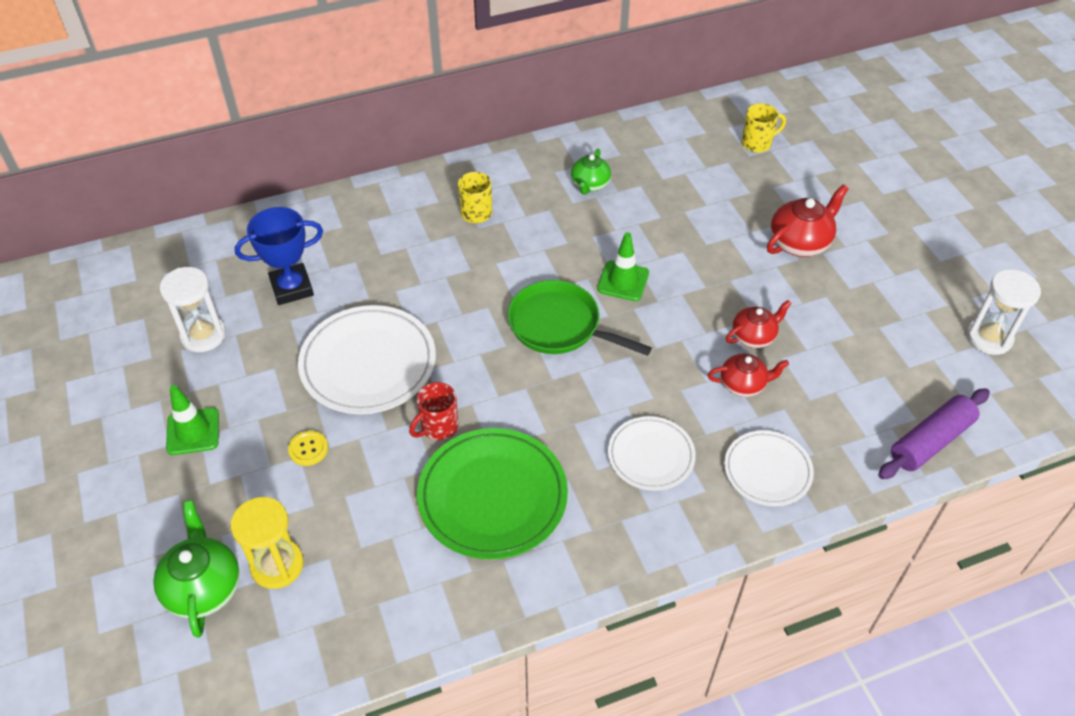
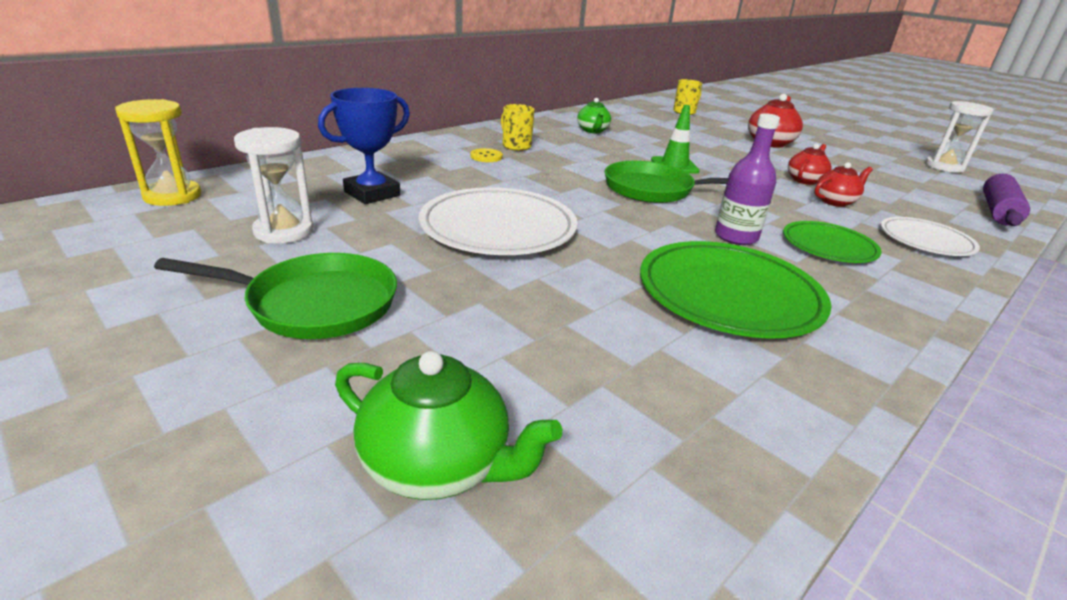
camera: 25 degrees left, 20 degrees down
(193, 431) = (315, 304): green traffic cone -> green pan
(203, 587) = (438, 465): green teapot -> green teapot turned 150 degrees clockwise
(277, 565) = (537, 409): yellow hourglass -> yellow hourglass (172, 196)
(308, 449) = (485, 294): yellow button -> yellow button (486, 156)
(438, 427) = (616, 257): red mug -> none
(572, 421) = (736, 237): none -> purple bottle
(651, 456) = (828, 246): white plate -> green plate

